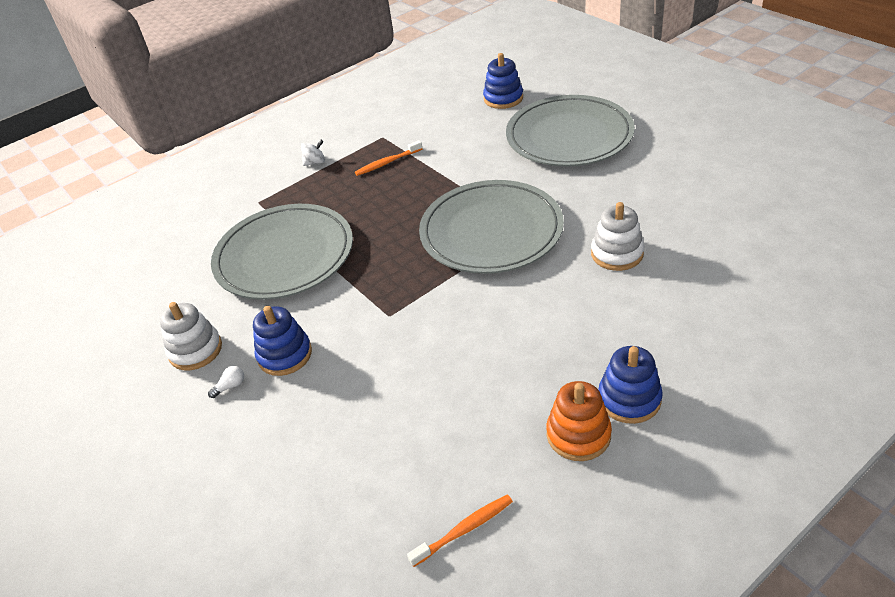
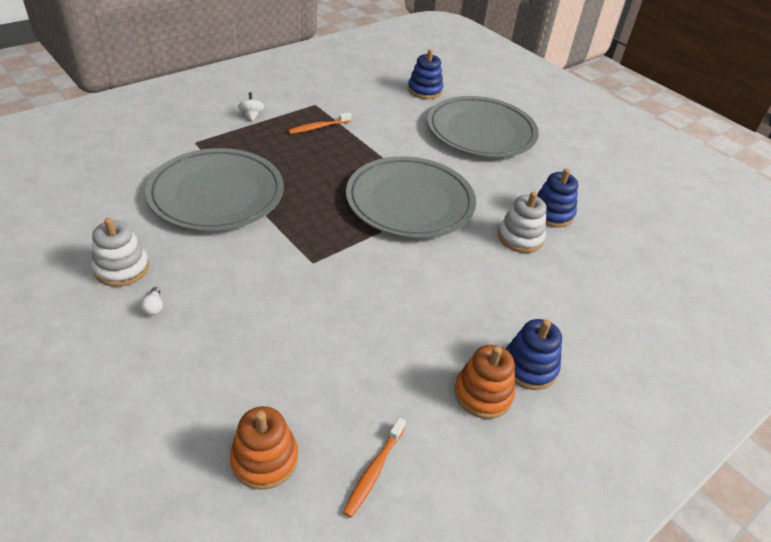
camera: 10 degrees left, 0 degrees up
(230, 386) = (154, 307): white light bulb -> white light bulb turned 120 degrees clockwise
(285, 355) = (210, 285): blue stacking toy -> blue stacking toy (552, 213)
(315, 162) = (251, 116): white spinning top -> white spinning top turned 75 degrees counterclockwise
(351, 529) = (264, 459): none -> orange stacking toy
(464, 530) = (374, 471): orange toothbrush -> orange toothbrush turned 150 degrees clockwise

